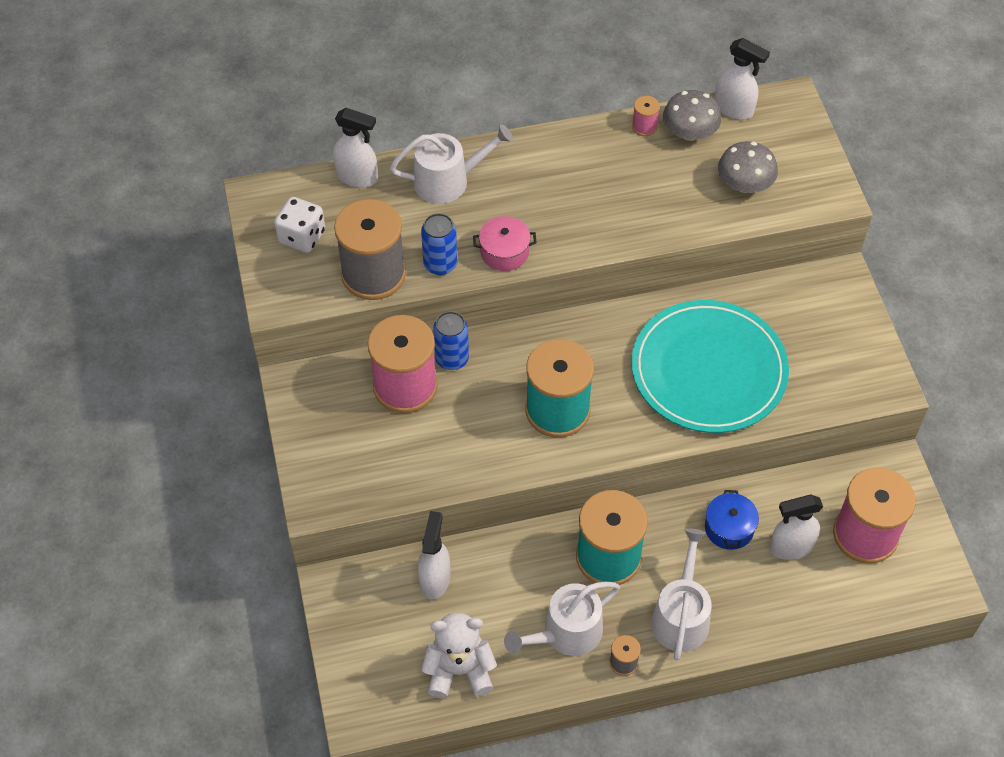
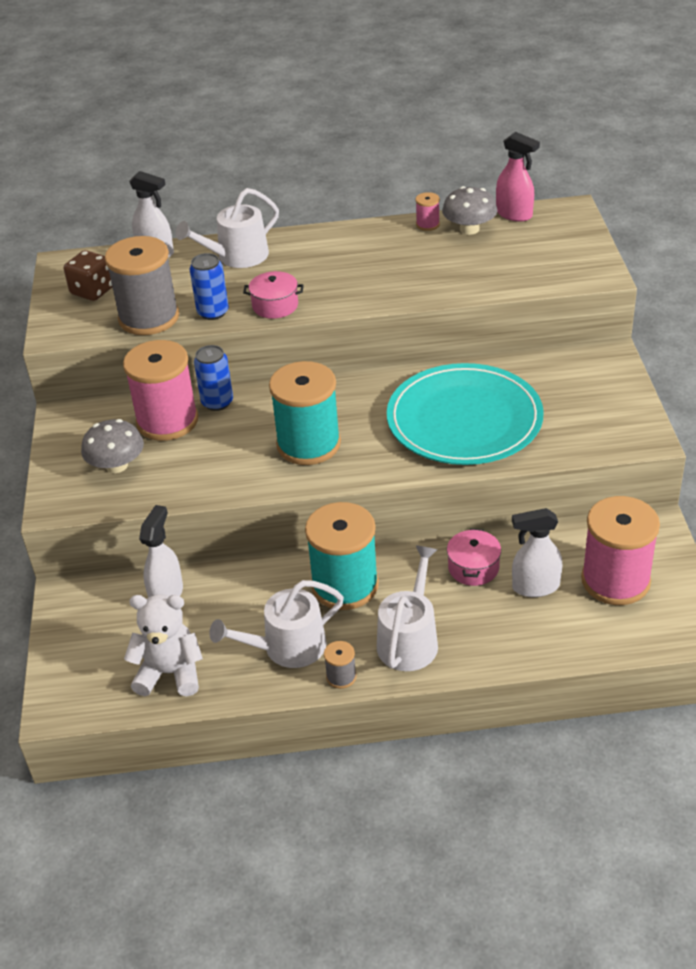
camera: 10 degrees right, 15 degrees down
(302, 237) = (93, 291): white dice -> brown dice
(448, 180) = (237, 256): white watering can -> white watering can turned 150 degrees clockwise
(729, 528) = (473, 568): blue pot -> pink pot
(734, 109) = (514, 214): white spray bottle -> pink spray bottle
(744, 184) = (514, 264): grey mushroom -> grey mushroom (117, 465)

